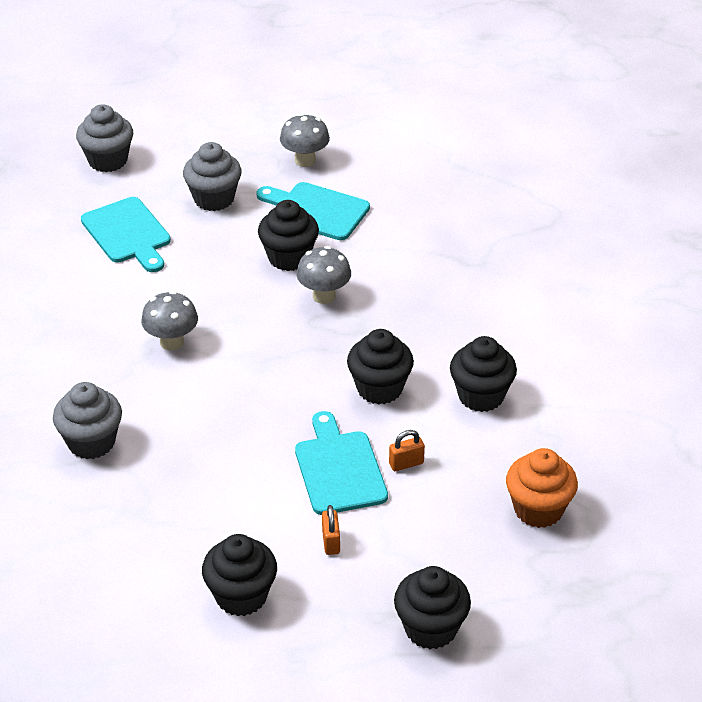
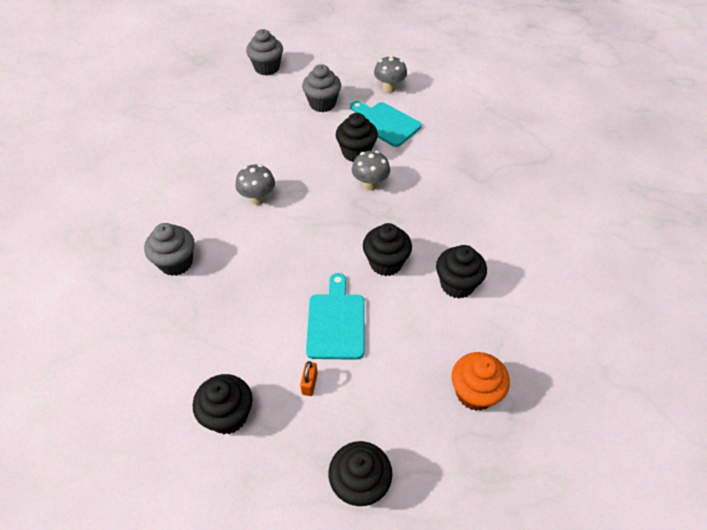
camera: 15 degrees right, 10 degrees up
(128, 233) = (260, 117): turquoise cutting board -> none
(406, 463) = (386, 329): orange padlock -> none

